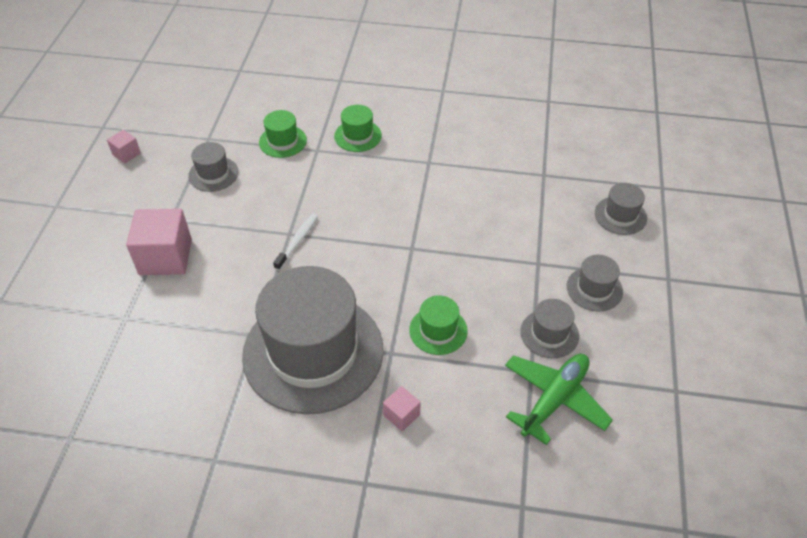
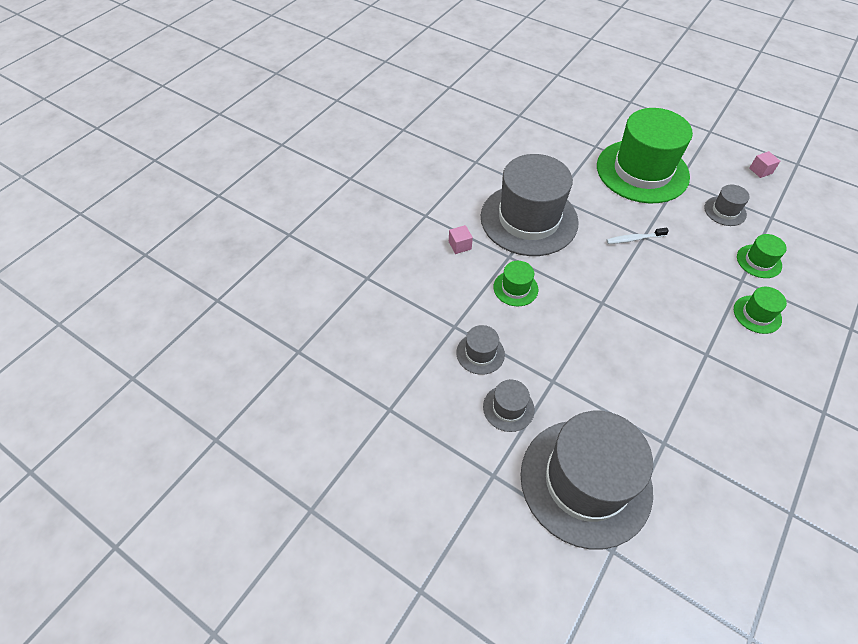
camera: 115 degrees right, 5 degrees up
(165, 257) = (642, 171): pink cube -> green hat
(297, 241) = (634, 239): white toothbrush -> white toothbrush turned 120 degrees clockwise
(554, 400) = (425, 328): green plane -> none
(620, 215) = (585, 481): grey hat -> grey hat, size x2.36

